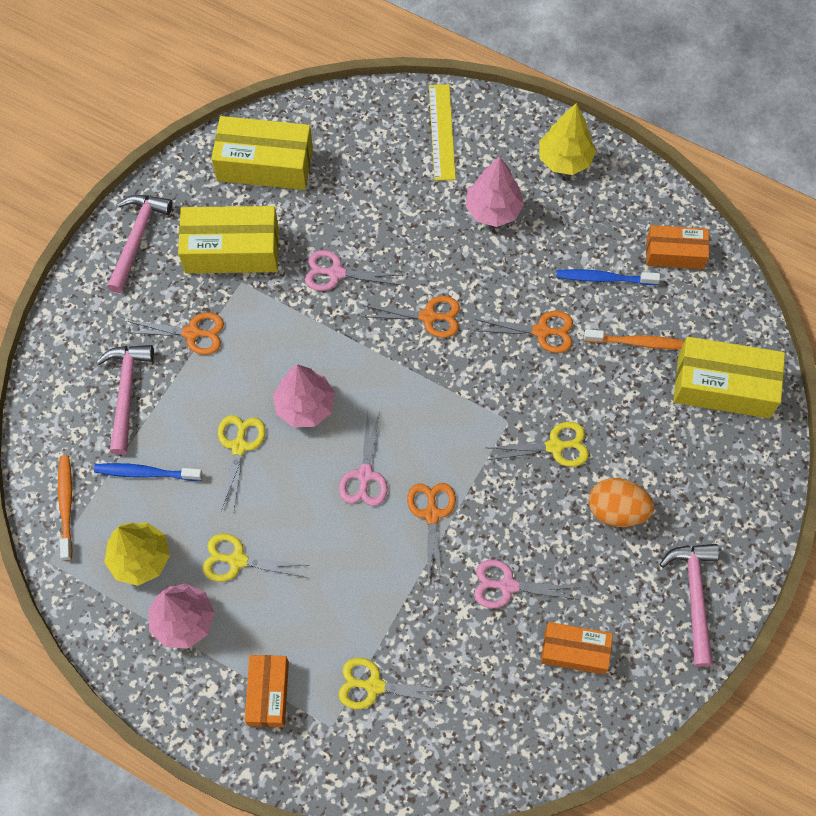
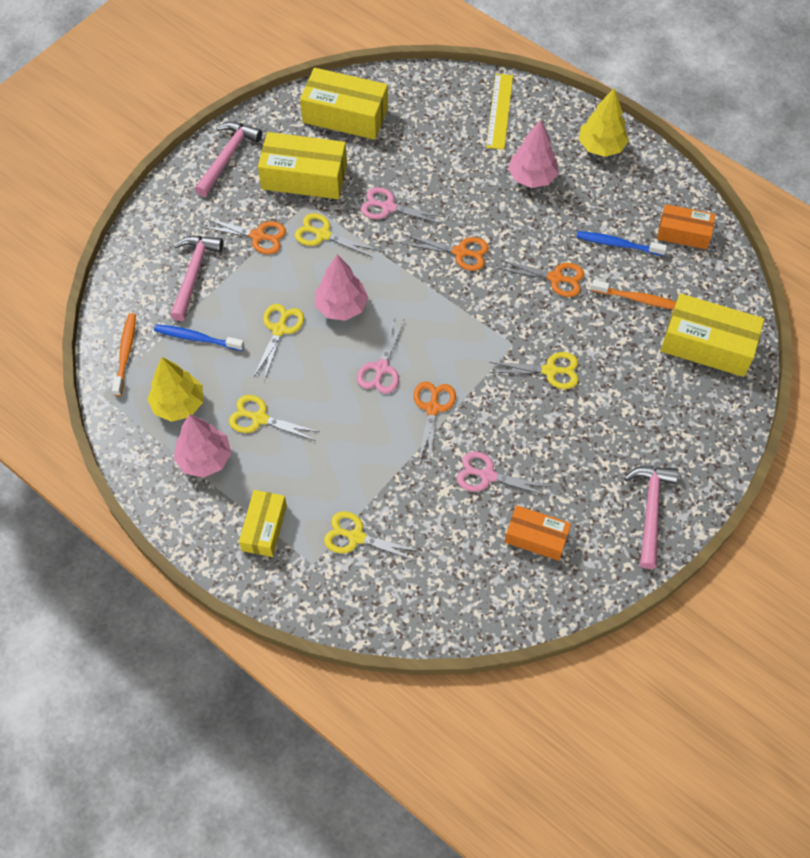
camera: 10 degrees right, 5 degrees down
(266, 319) = (322, 234): none -> yellow scissors
(268, 693) = (264, 528): orange box -> yellow box
(616, 510) = (594, 430): orange egg -> none

